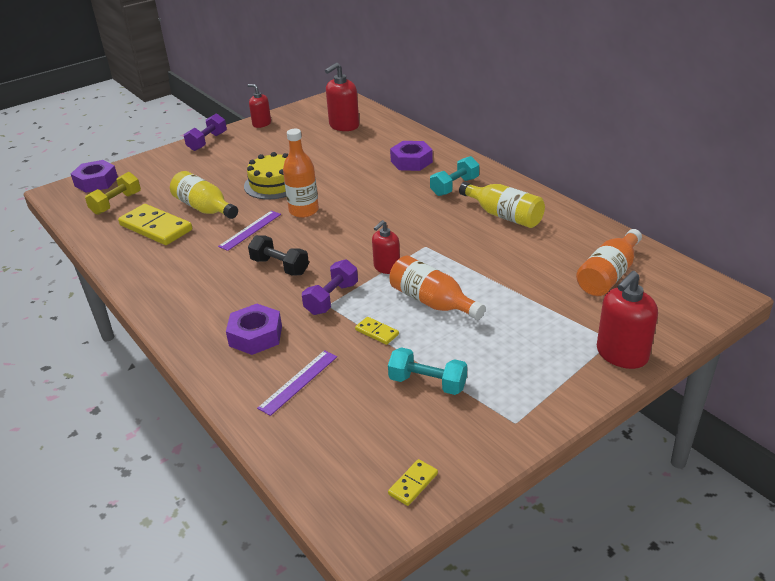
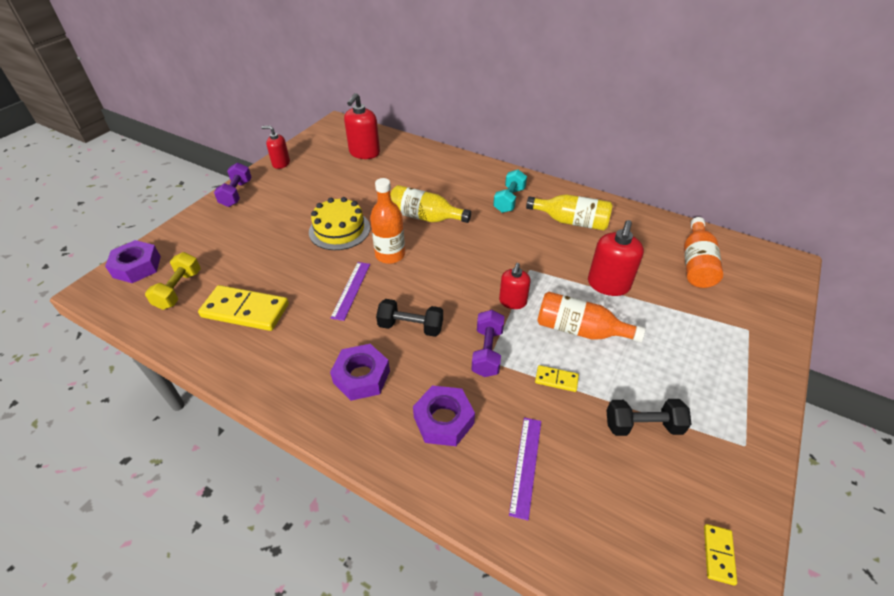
camera: 25 degrees left, 10 degrees up
(204, 208) = (285, 274): yellow bottle -> yellow bottle (425, 217)
(411, 161) = (453, 180): purple nut -> purple nut (361, 377)
(427, 383) = (643, 425): turquoise dumbbell -> black dumbbell
(621, 354) = (766, 342): red soap dispenser -> red soap dispenser (608, 285)

